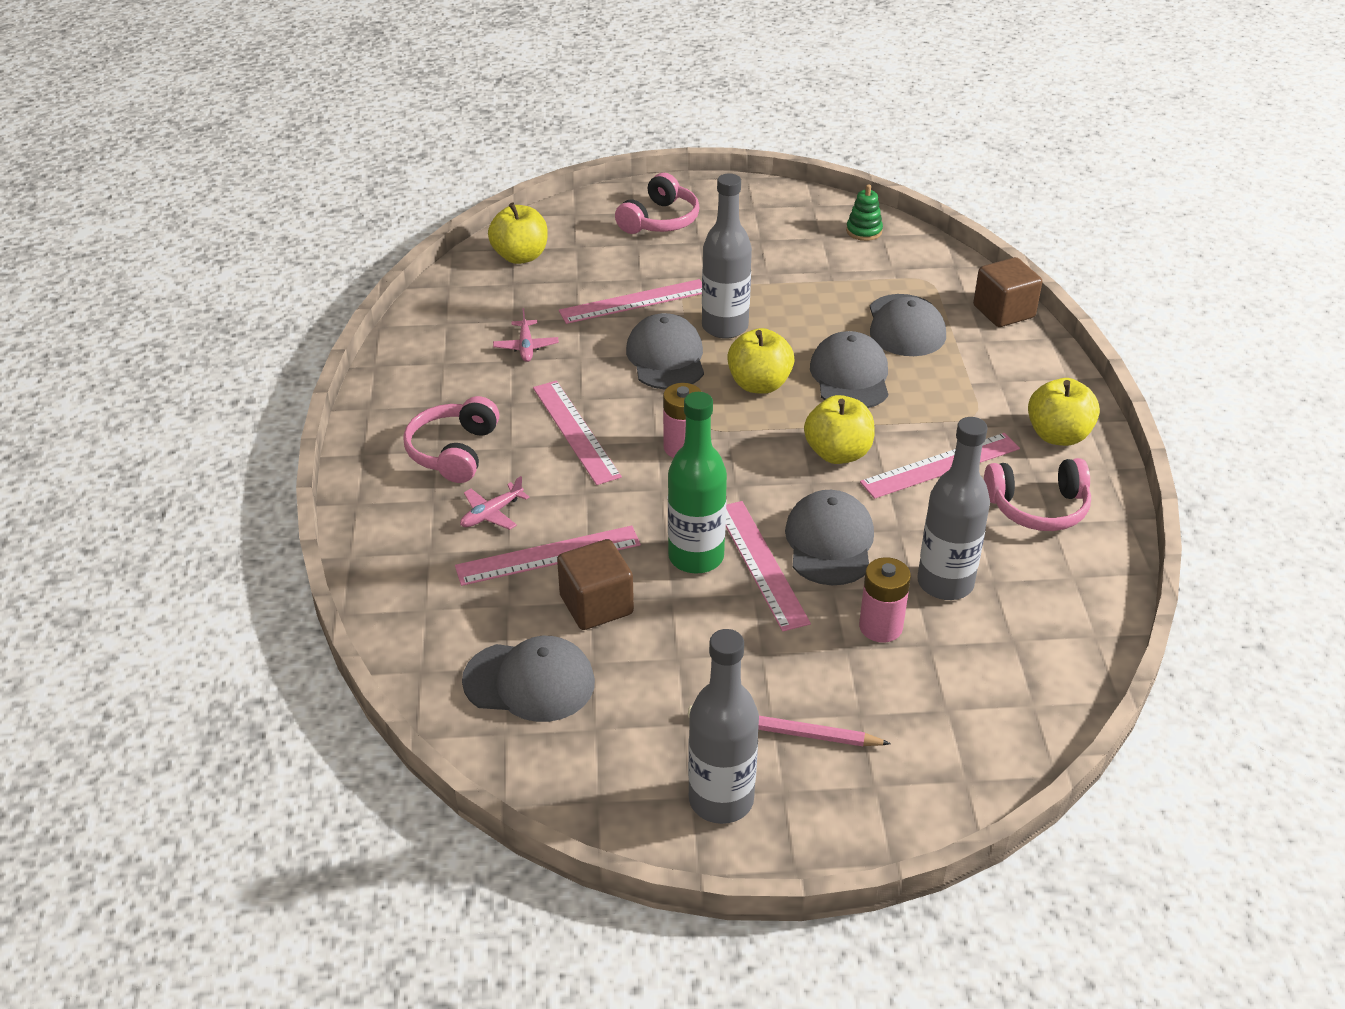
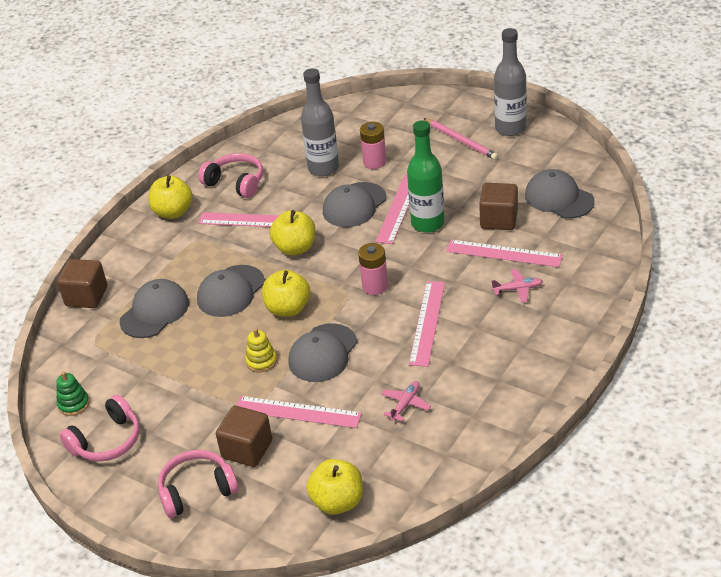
camera: 140 degrees left, 0 degrees up
(454, 451) = (512, 339): pink headphones -> pink headphones (107, 441)
(649, 260) = (247, 449): none -> brown cube
(725, 327) = (261, 361): grey bottle -> yellow stacking toy

